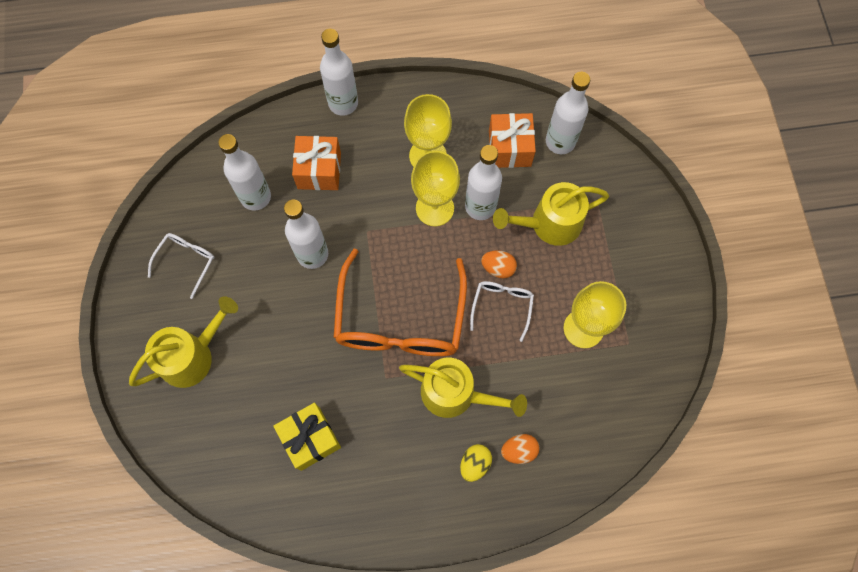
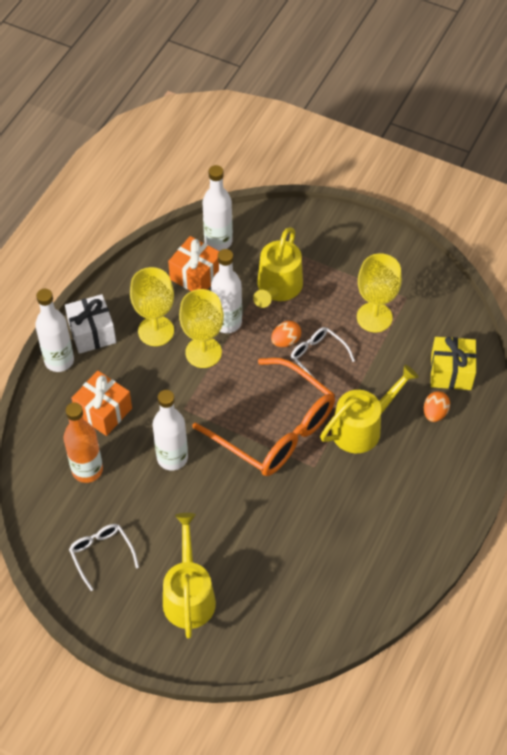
camera: 55 degrees left, 15 degrees down
(256, 197) = (87, 470): white bottle -> orange bottle
(310, 439) = (324, 547): yellow gift -> yellow gift (451, 372)
(388, 108) = (92, 333): none -> white gift
(474, 464) = (424, 447): yellow egg -> none

